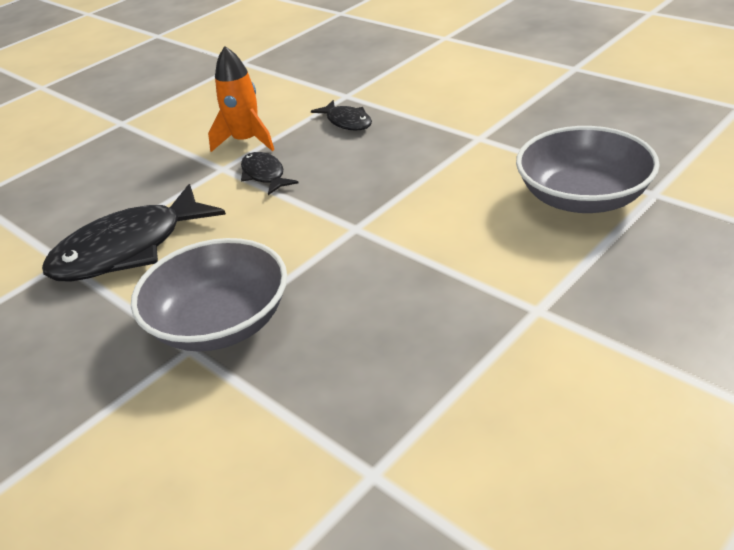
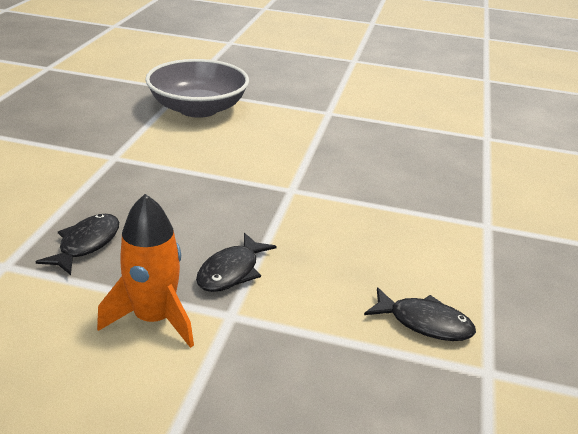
camera: 125 degrees left, 5 degrees down
(128, 249) = (424, 323): black fish -> black fish, size x0.50
(220, 322) = (451, 220): grey bowl -> none

